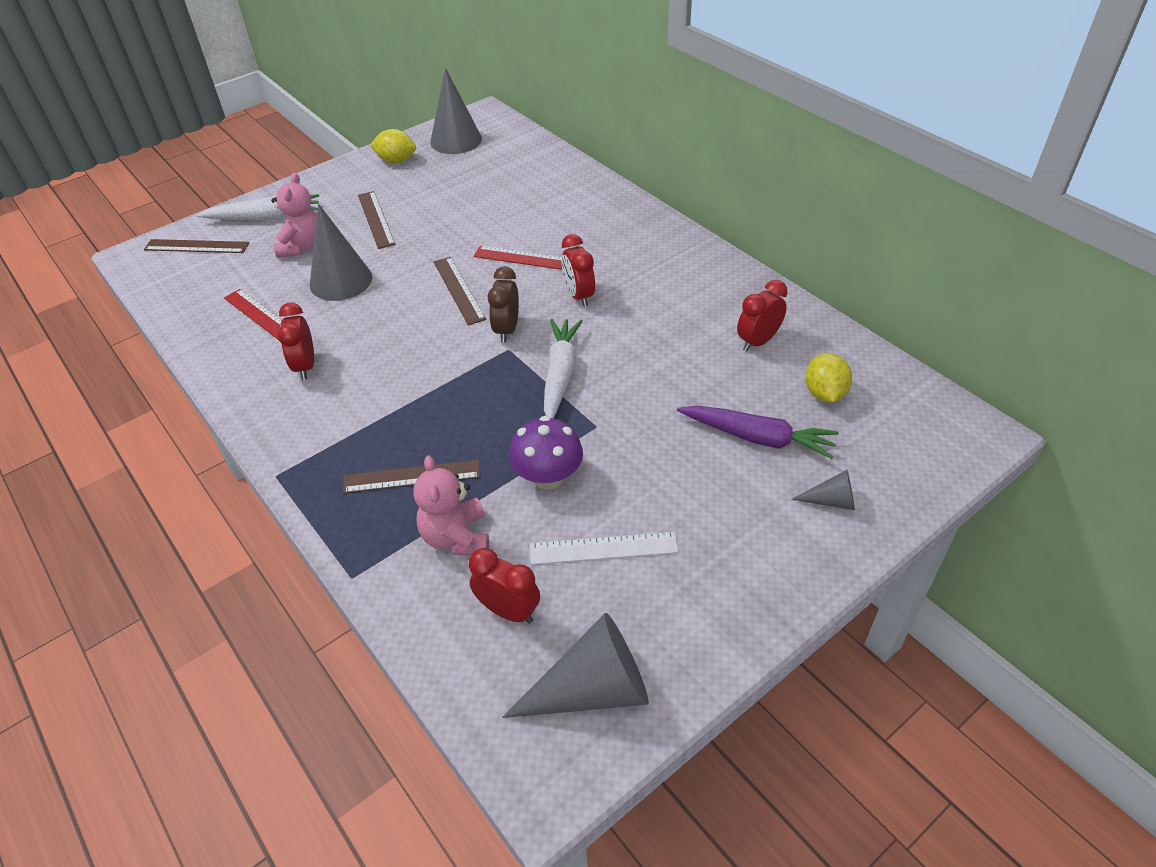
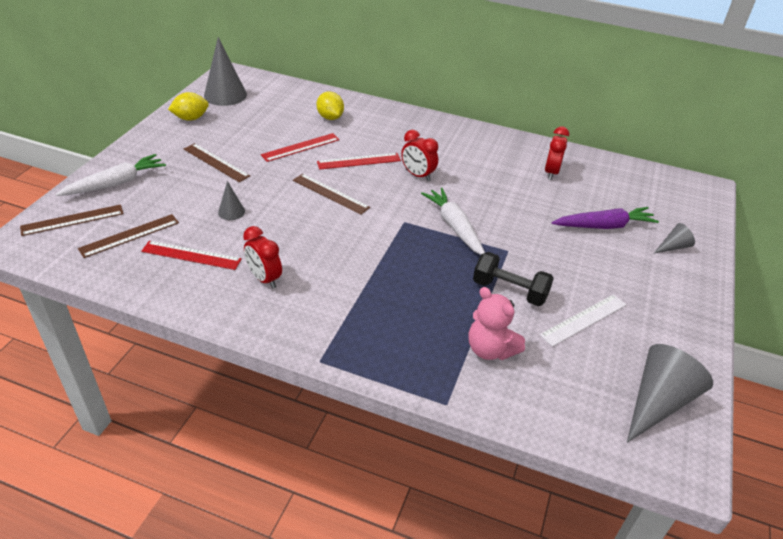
camera: 35 degrees left, 5 degrees down
(303, 247) = (173, 196): pink teddy bear -> none
(341, 281) = (231, 212): grey cone -> grey cone, size x0.50
(412, 476) = (421, 323): brown ruler -> brown ruler (129, 235)
(478, 224) = (300, 147): none -> red ruler
(507, 330) = (391, 210): brown clock -> none
(508, 611) = (567, 379): red clock -> none
(548, 477) = (509, 291): purple mushroom -> black dumbbell
(824, 393) = (614, 190): yellow lemon -> yellow lemon (330, 117)

